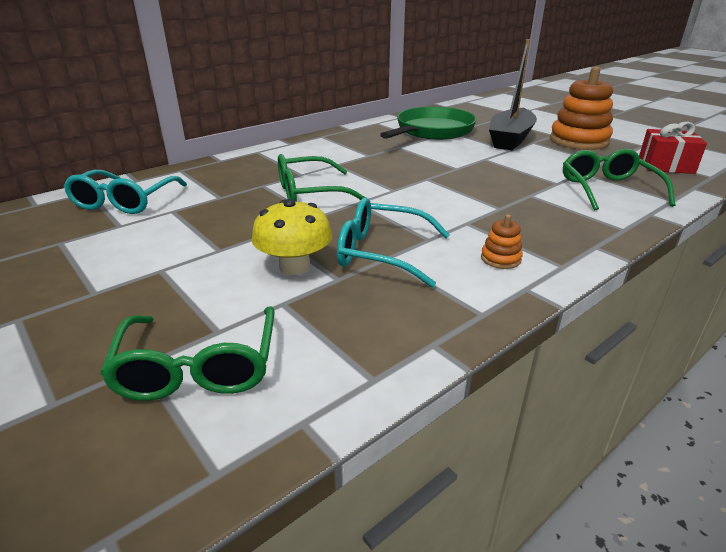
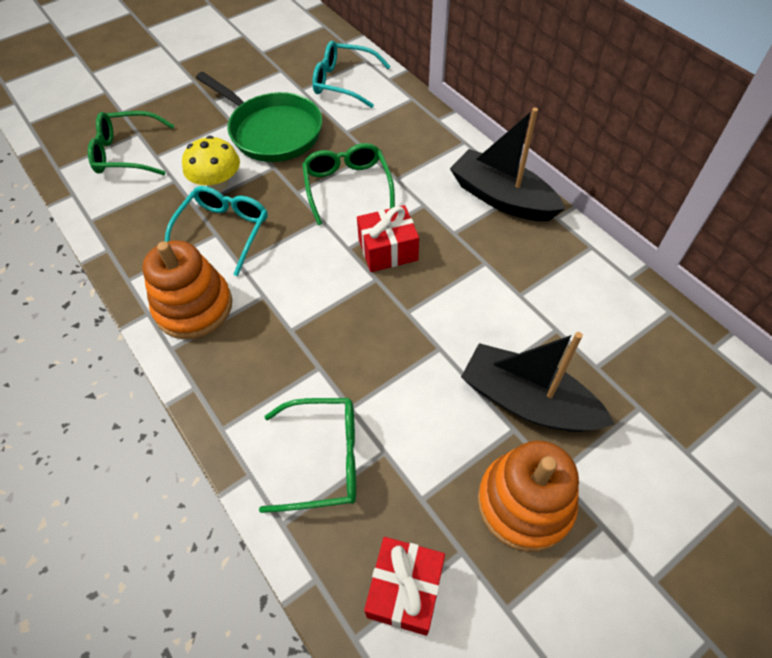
camera: 95 degrees right, 25 degrees up
(329, 141) = (502, 198): none -> black boat
(392, 175) = (388, 250): none -> red gift
(432, 131) = (557, 307): green pan -> green pan (272, 131)
(500, 259) = (194, 307): orange stacking toy -> orange stacking toy, size x2.33

